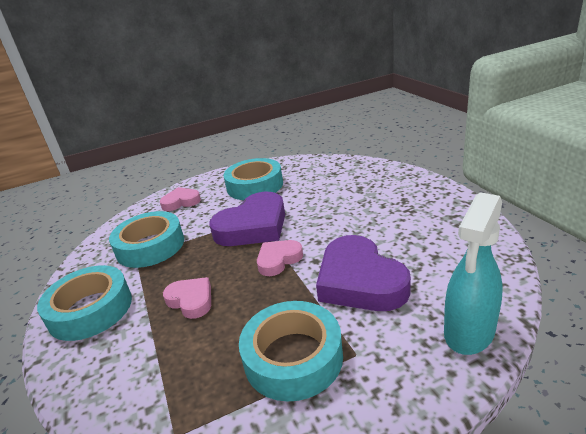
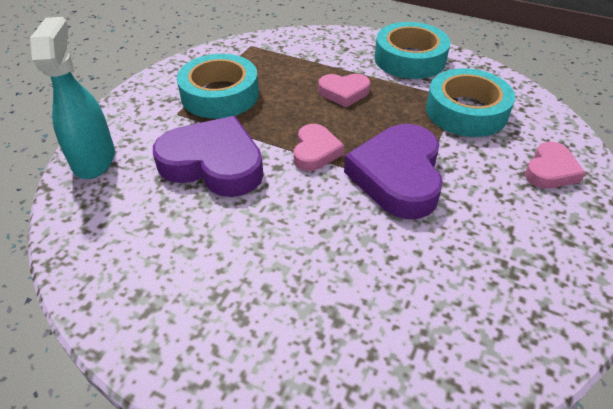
camera: 135 degrees right, 15 degrees up
(255, 186) = (507, 245): turquoise tape -> none

